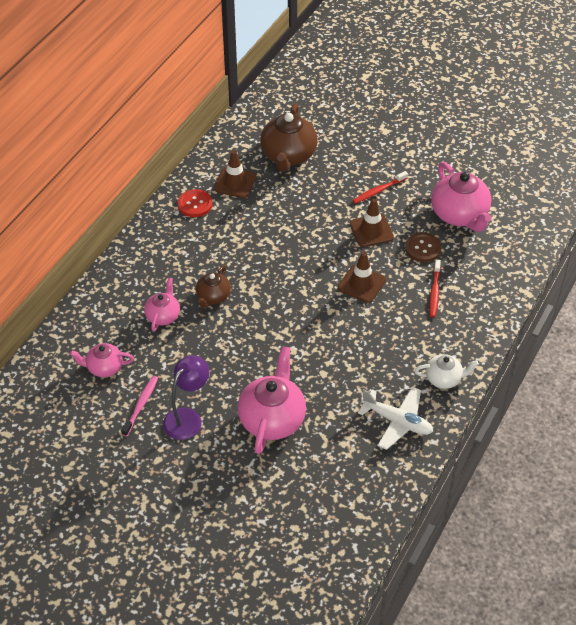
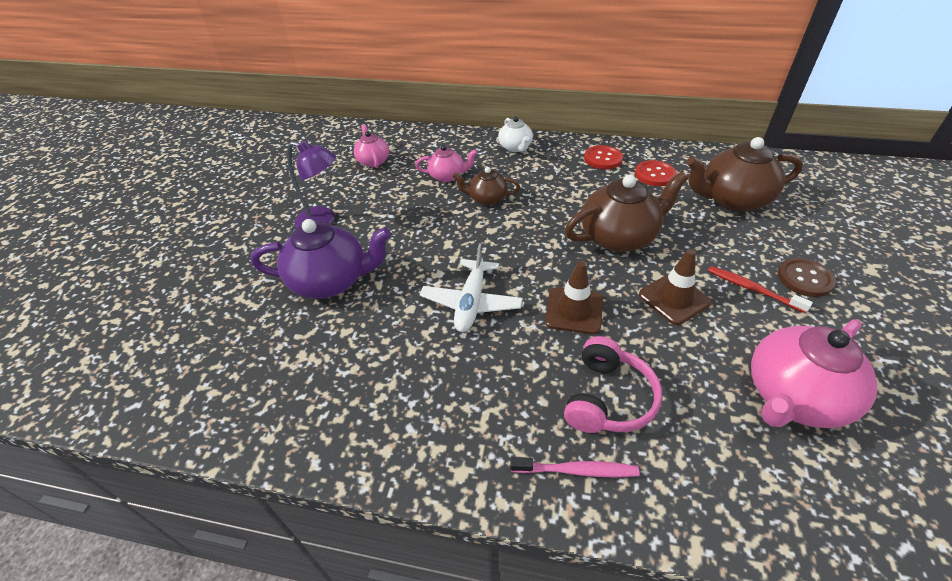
camera: 75 degrees right, 5 degrees down
(141, 405) = (334, 190): pink toothbrush -> pink toothbrush (576, 470)
(235, 183) = (655, 174): brown traffic cone -> red button
(272, 419) = (331, 281): pink teapot -> purple teapot
(300, 233) = (619, 237): none -> brown teapot
(397, 421) = (345, 406): white plane -> white plane (471, 302)
(423, 248) = (685, 363): brown button -> brown button (804, 278)
(434, 292) = (608, 398): red toothbrush -> pink headphones
(444, 379) = (440, 451): white teapot -> white teapot (515, 147)

